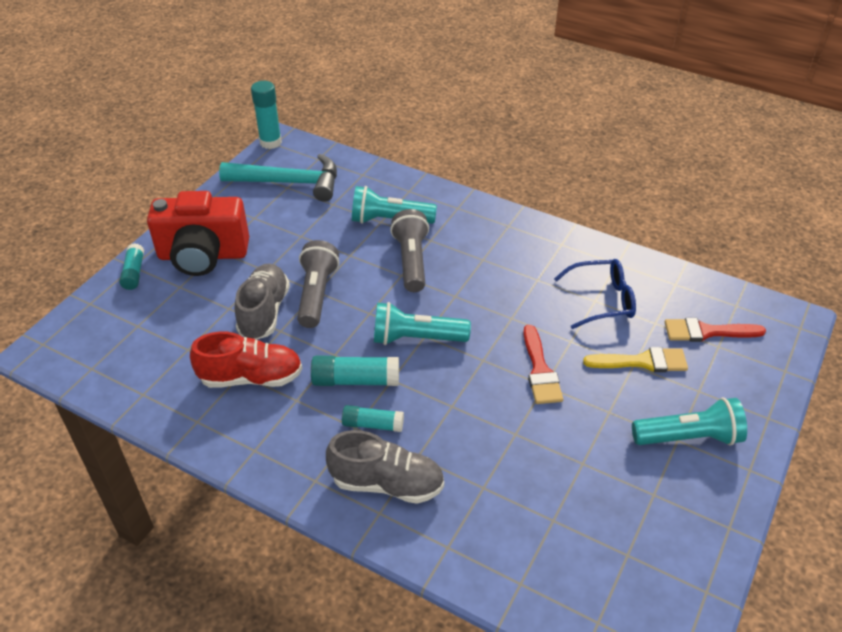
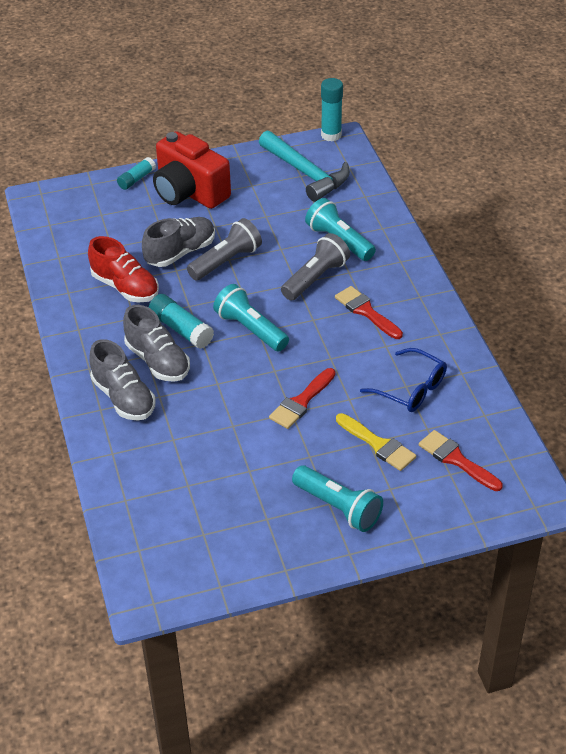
camera: 45 degrees right, 0 degrees up
(373, 424) = (157, 361): turquoise glue stick -> grey shoe
(486, 262) = (366, 311): none -> red brush

